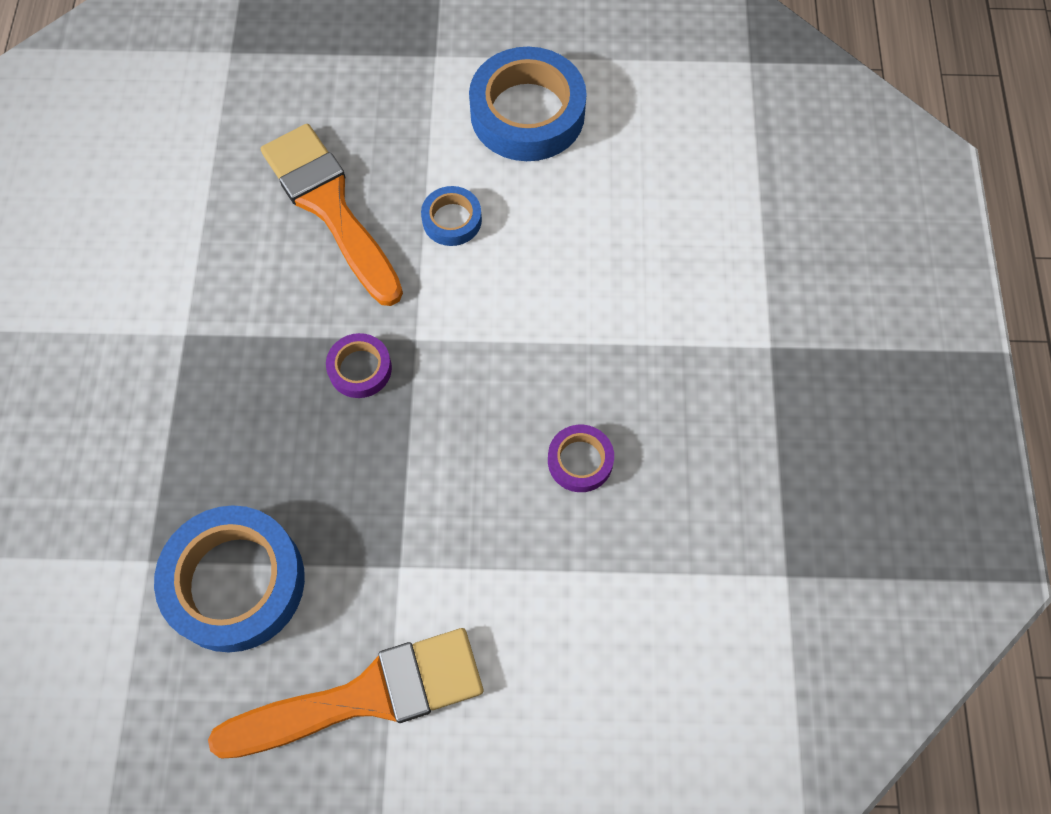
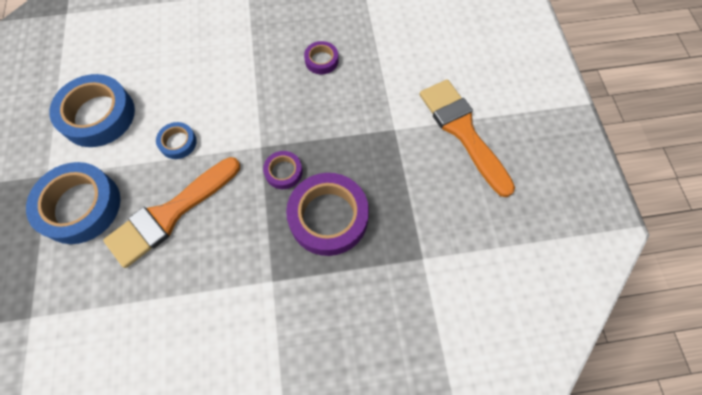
camera: 100 degrees left, 0 degrees up
(235, 582) = (423, 207): blue tape -> blue tape (80, 206)
(261, 426) = (328, 217): none -> purple tape

